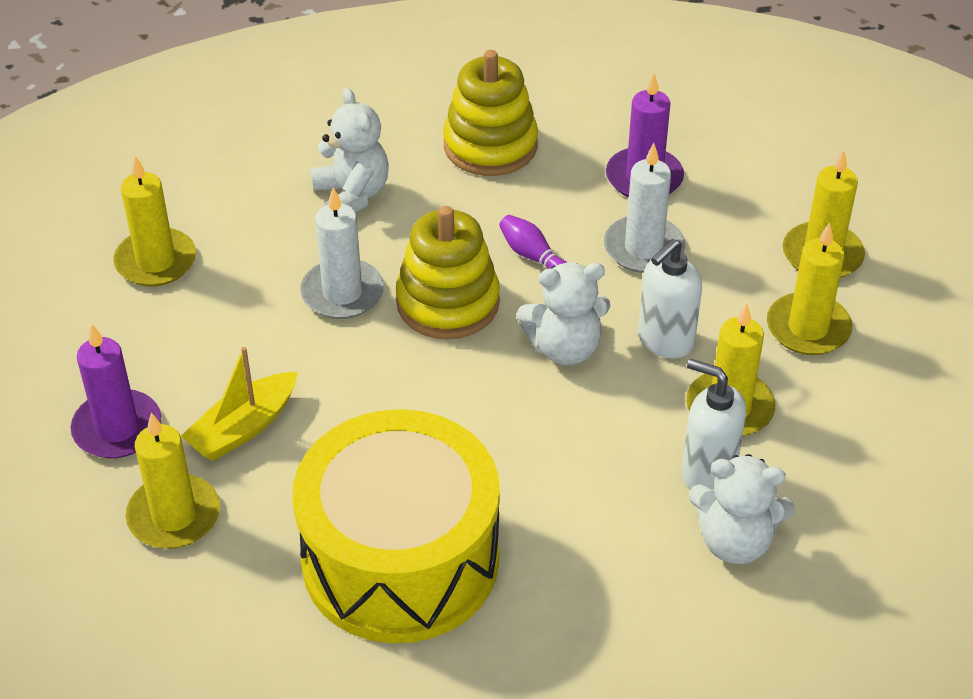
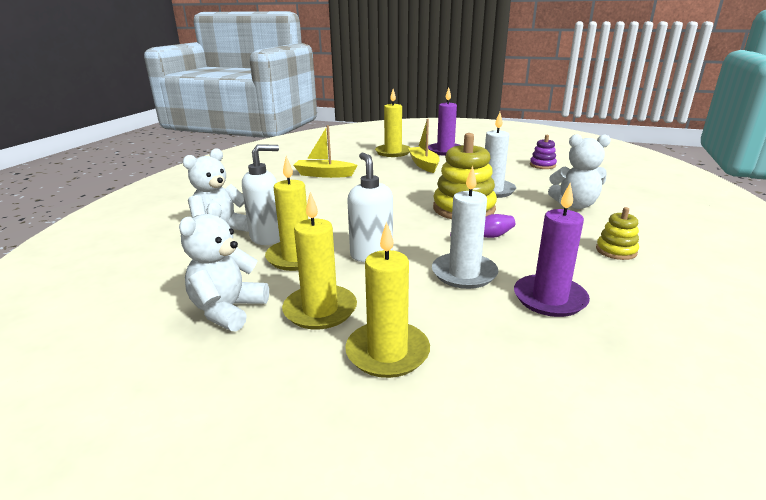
camera: 120 degrees right, 20 degrees down
(156, 261) = (542, 165): yellow candle -> purple stacking toy
(400, 559) = (324, 174): yellow drum -> yellow boat
(490, 145) = (616, 251): yellow stacking toy -> yellow stacking toy, size x0.51
(564, 348) = (399, 227): white teddy bear -> white teddy bear (228, 310)

